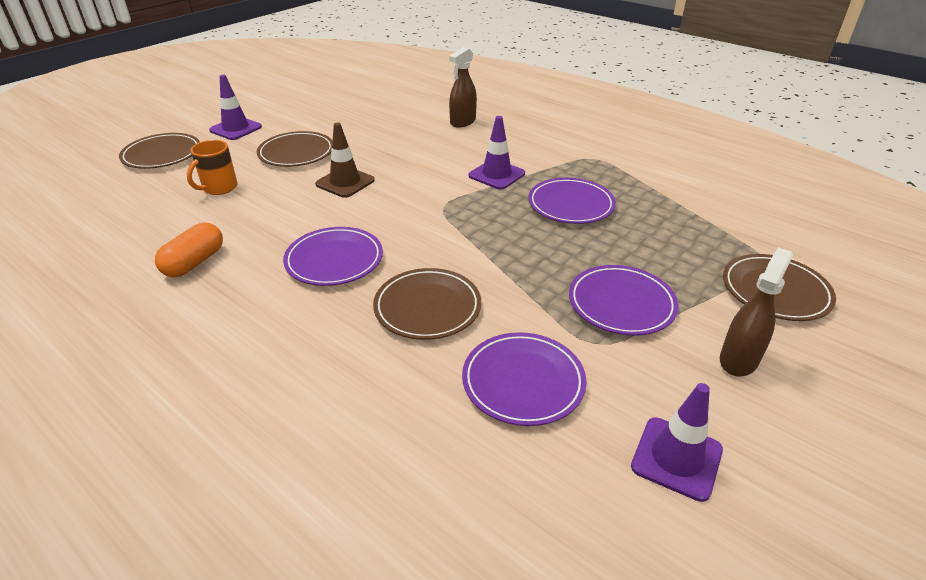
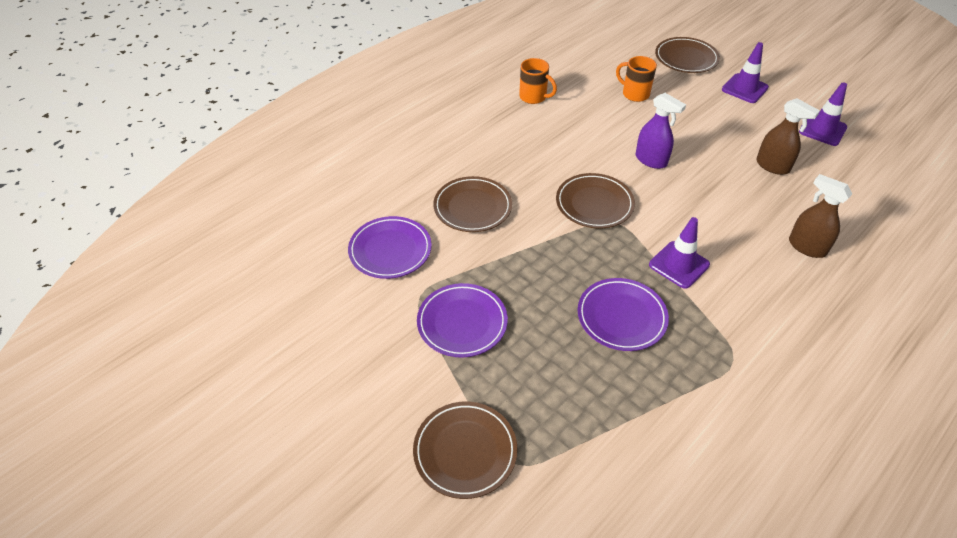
camera: 95 degrees right, 10 degrees up
(194, 262) = (534, 97): orange capsule -> orange mug
(296, 153) = (702, 128): brown plate -> brown plate (594, 204)
(334, 260) = (533, 160): purple plate -> none
(345, 182) = (651, 160): brown traffic cone -> purple spray bottle
(676, 458) = (309, 316): purple traffic cone -> purple traffic cone (822, 129)
(738, 360) = (384, 384): brown spray bottle -> brown spray bottle (772, 166)

